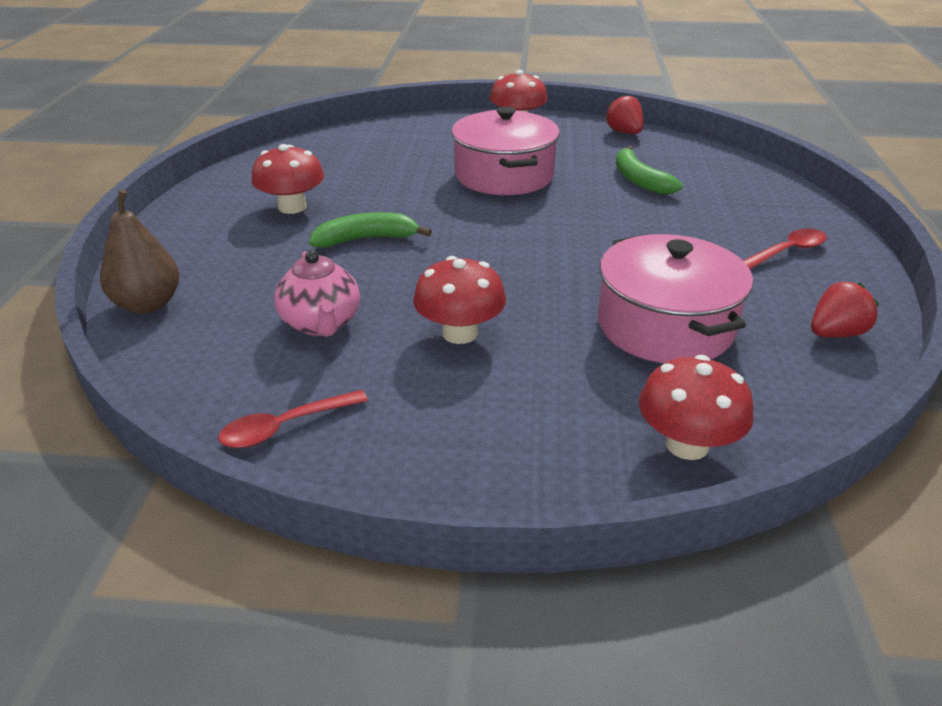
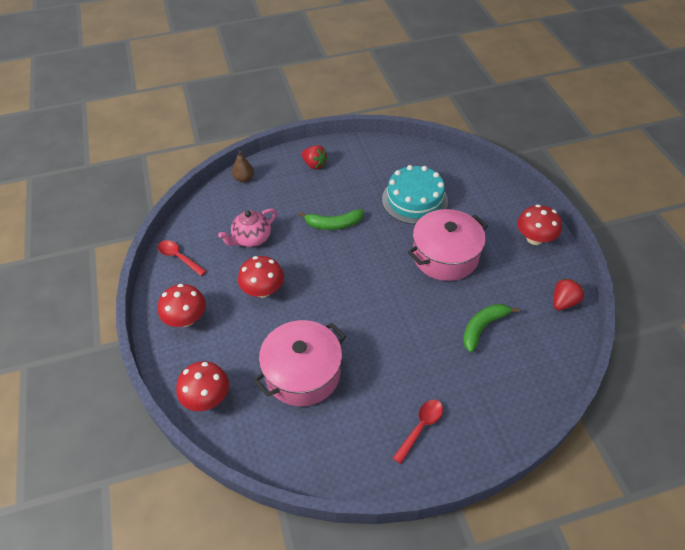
camera: 70 degrees right, 15 degrees up
(148, 304) = (244, 178): brown pear -> brown pear, size x0.66
(292, 207) = (352, 183): red mushroom -> red mushroom (186, 319)
(366, 239) = (333, 224): green banana -> green banana turned 120 degrees clockwise
(380, 172) = (414, 200): none -> turquoise cake
(787, 251) = (420, 427): red spoon -> red spoon turned 90 degrees counterclockwise
(835, 333) = (328, 459): red strawberry -> red strawberry (314, 164)

